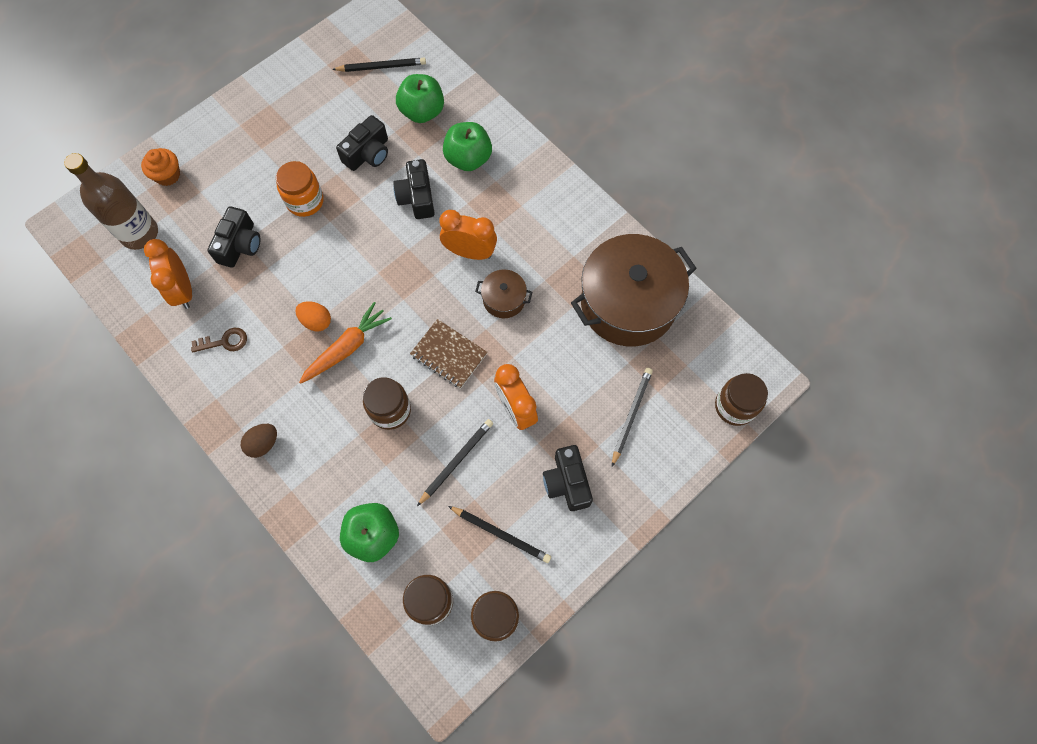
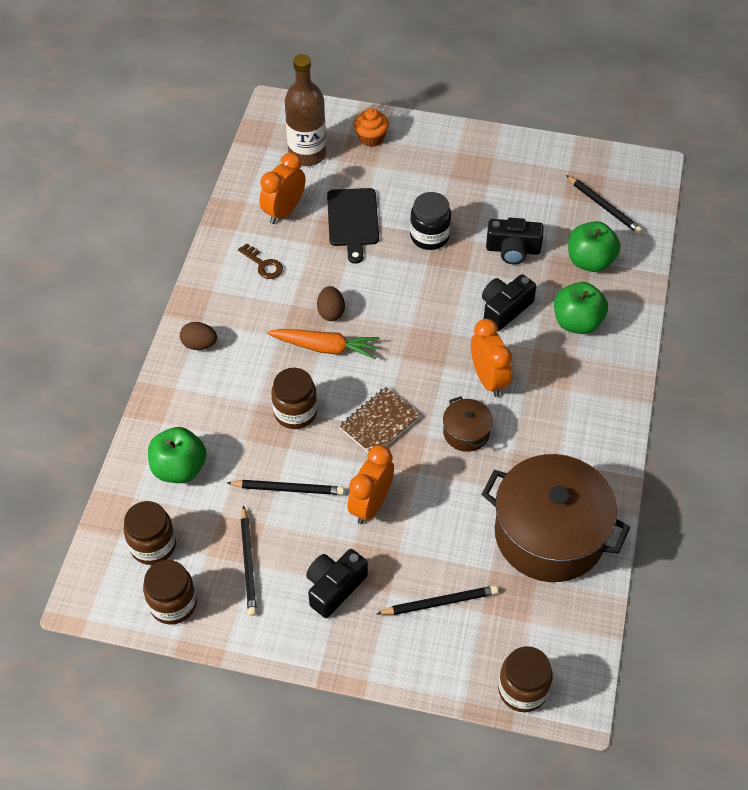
camera: 55 degrees right, 15 degrees down
(240, 245) = (353, 220): black camera -> black cutting board
(305, 201) = (429, 236): orange jar -> black jar
(316, 321) = (331, 312): orange egg -> brown egg
(449, 354) = (379, 423): brown notebook -> brown notebook turned 45 degrees clockwise

